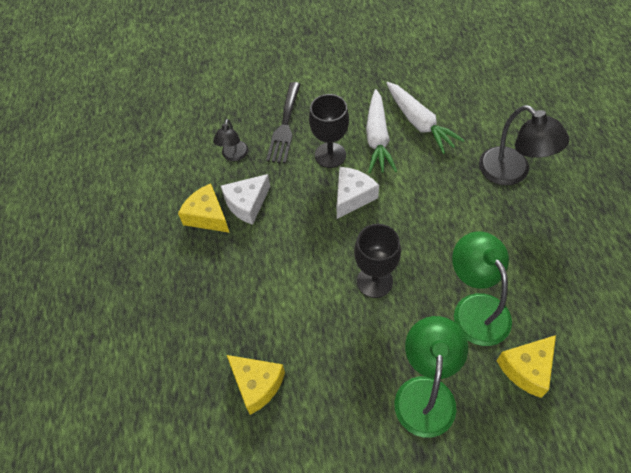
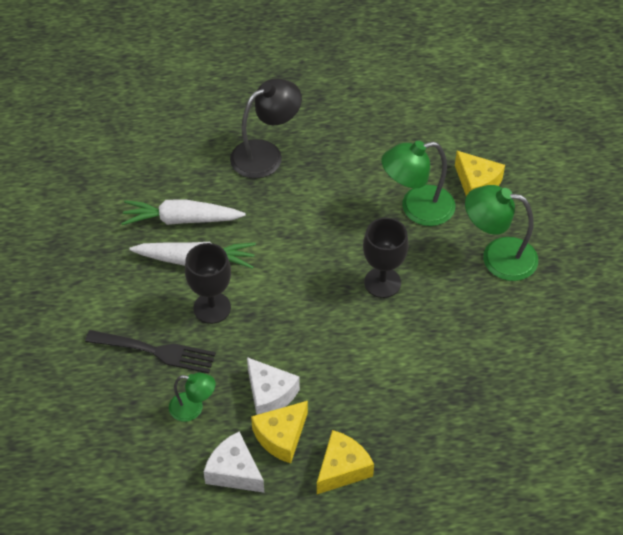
camera: 90 degrees left, 5 degrees down
(234, 156) = (193, 408): black lamp -> green lamp
(257, 384) = (490, 389): yellow cheese -> yellow cheese (342, 469)
(352, 197) = (275, 291): white cheese -> white cheese (234, 471)
(419, 123) = (181, 220): white carrot -> white carrot turned 150 degrees counterclockwise

